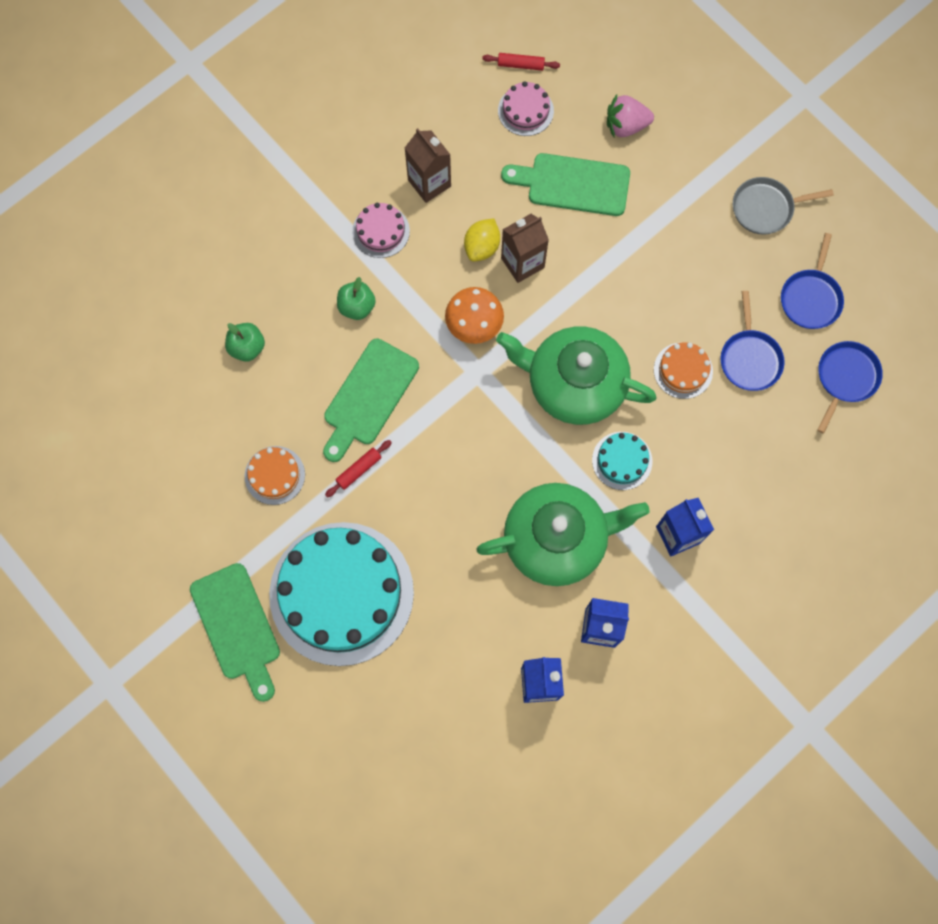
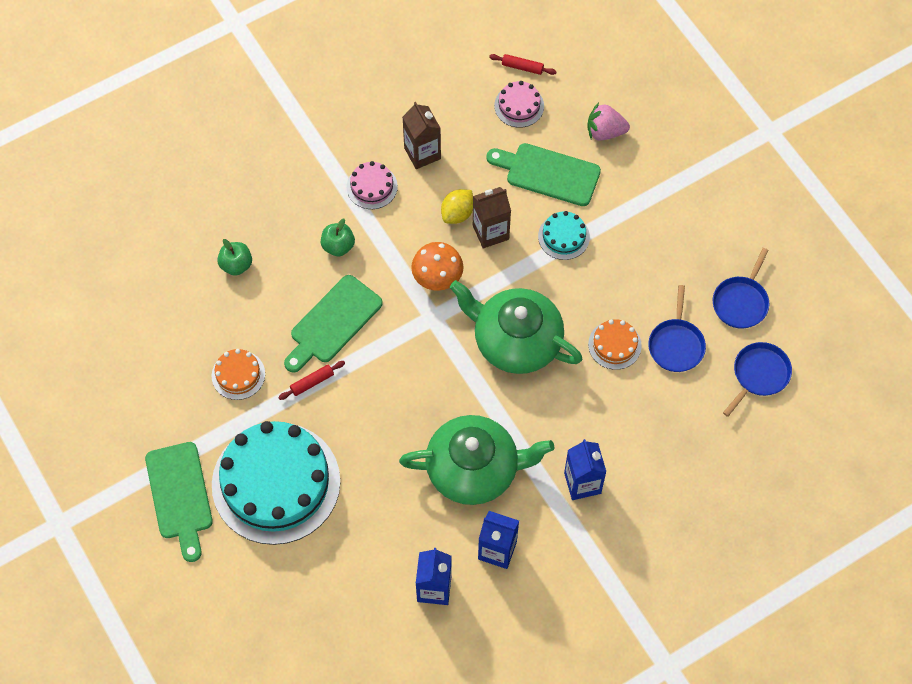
camera: 10 degrees right, 10 degrees down
(622, 460) = (545, 412): turquoise cake -> turquoise cake (563, 236)
(765, 208) = (715, 220): grey pan -> none

